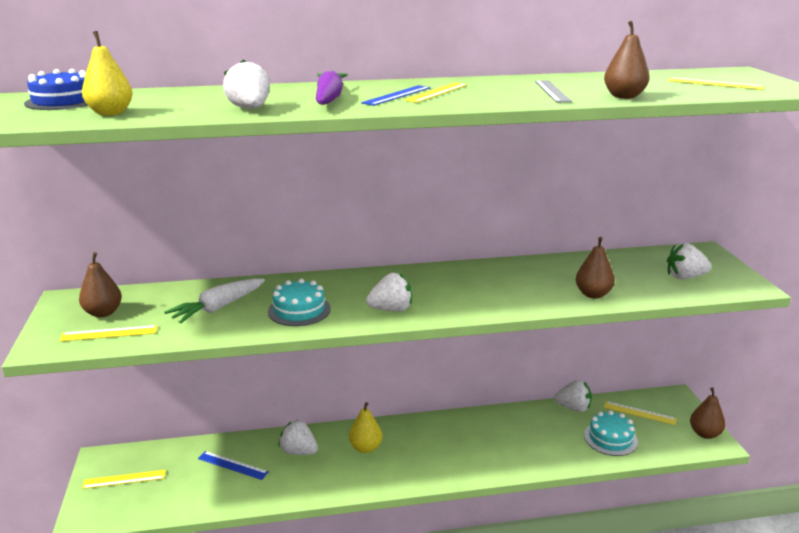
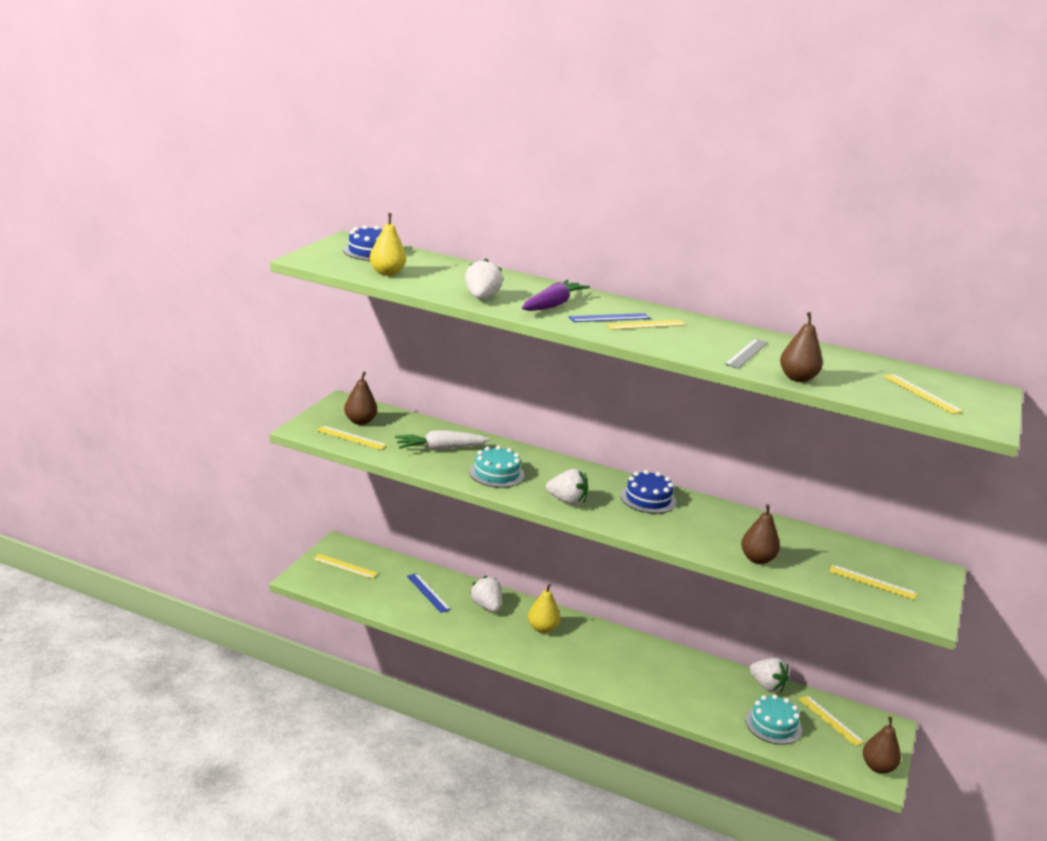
camera: 30 degrees right, 0 degrees up
(452, 279) = (648, 499): none -> blue cake
(685, 277) = (872, 582): white strawberry -> yellow ruler

